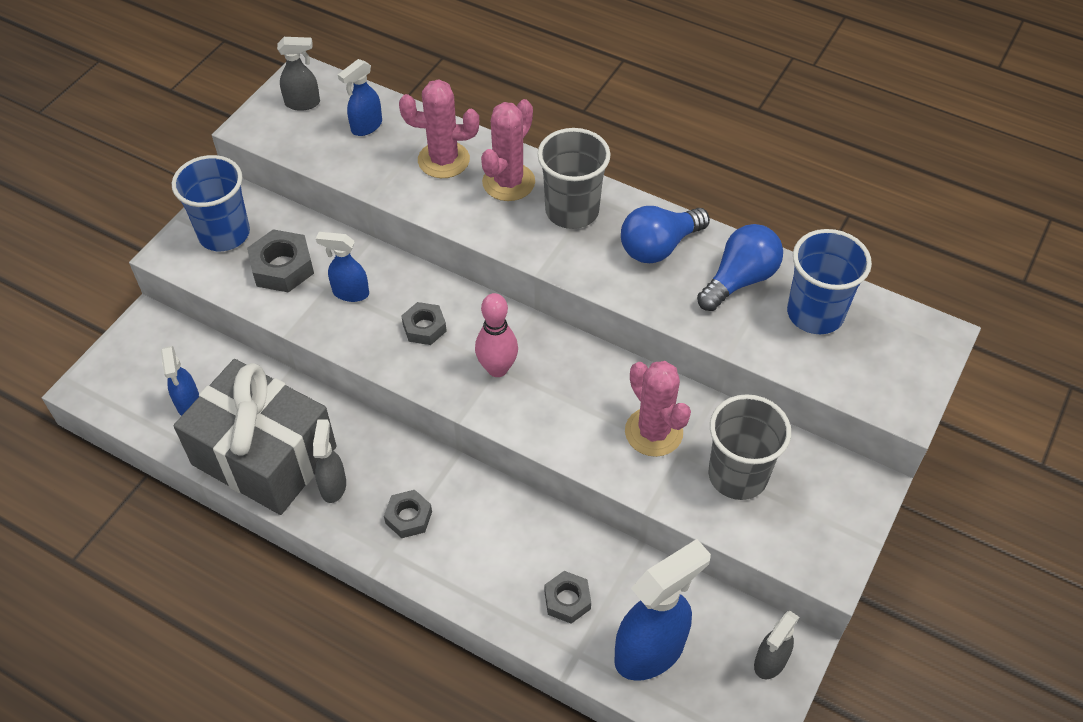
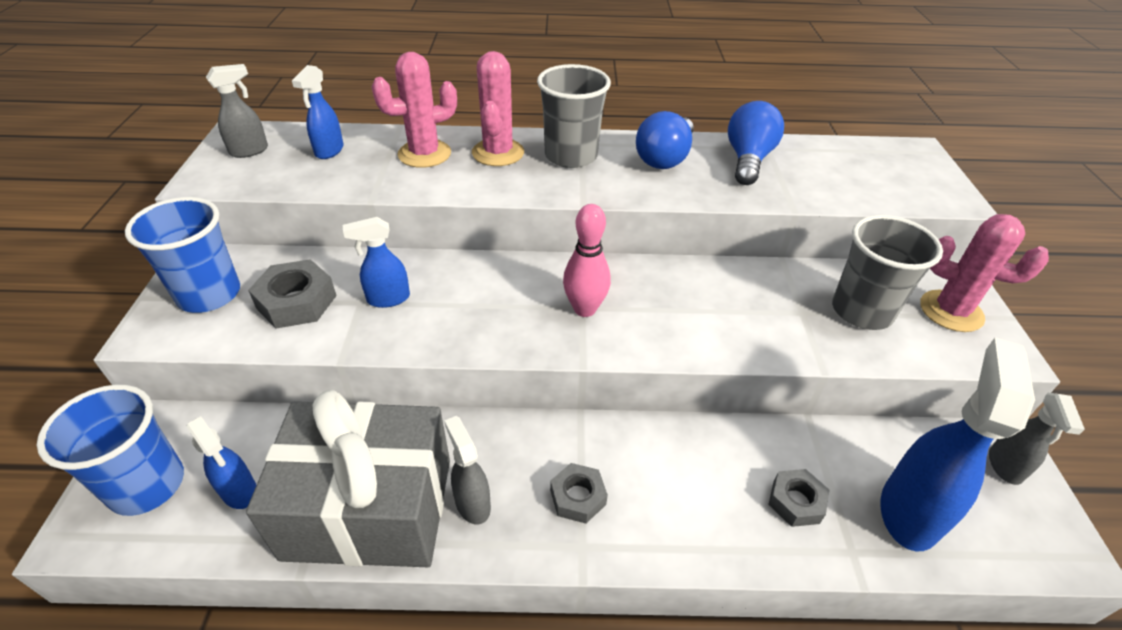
camera: 30 degrees left, 10 degrees down
(424, 328) = (487, 301): grey nut -> none
(653, 432) = (764, 306): pink cactus -> pink cactus (951, 311)
(815, 313) = (824, 163): blue cup -> blue cup (147, 485)

